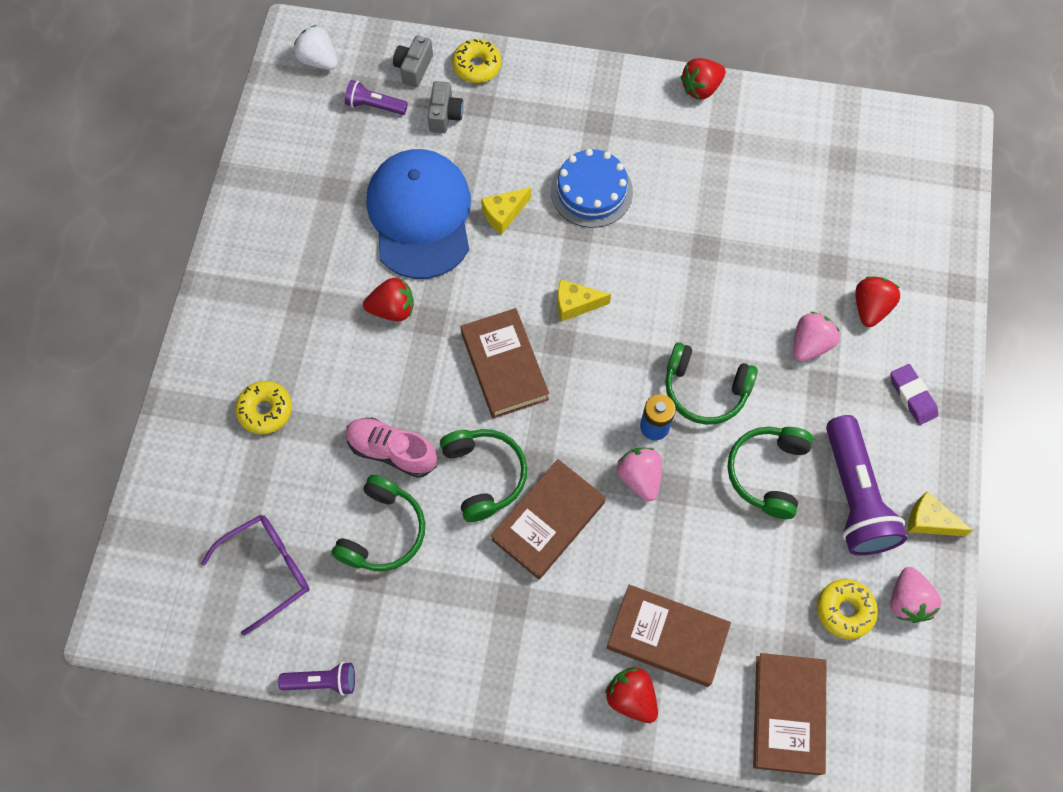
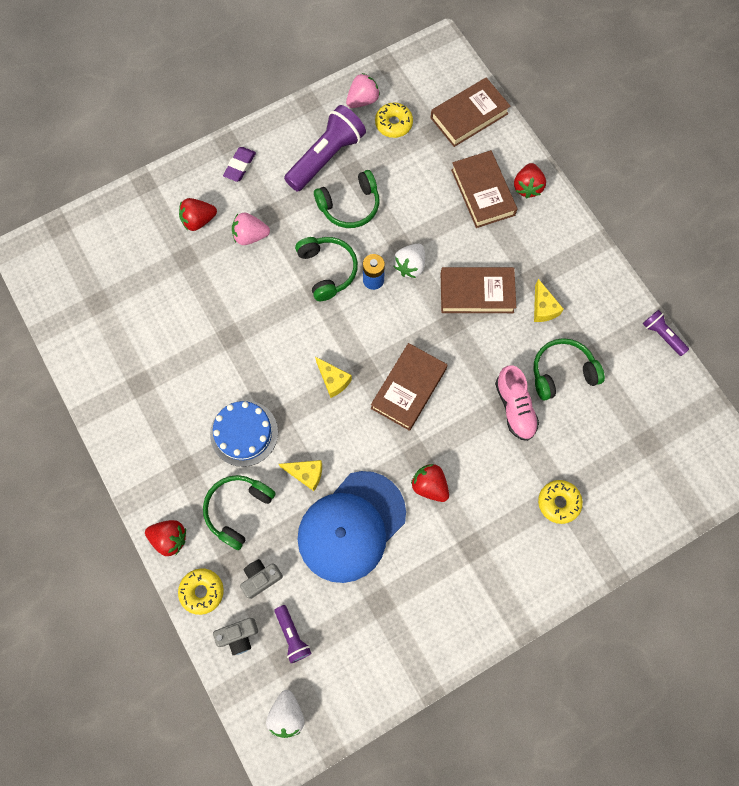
camera: 130 degrees left, 5 degrees up
(267, 570) = (639, 414): purple glasses -> none
(484, 475) = (482, 346): green headphones -> green headphones (238, 510)
(639, 477) = (410, 266): pink strawberry -> white strawberry
(701, 88) = (105, 425): red strawberry -> red strawberry (170, 538)
(929, 521) = (309, 116): yellow cheese -> yellow cheese (543, 308)

